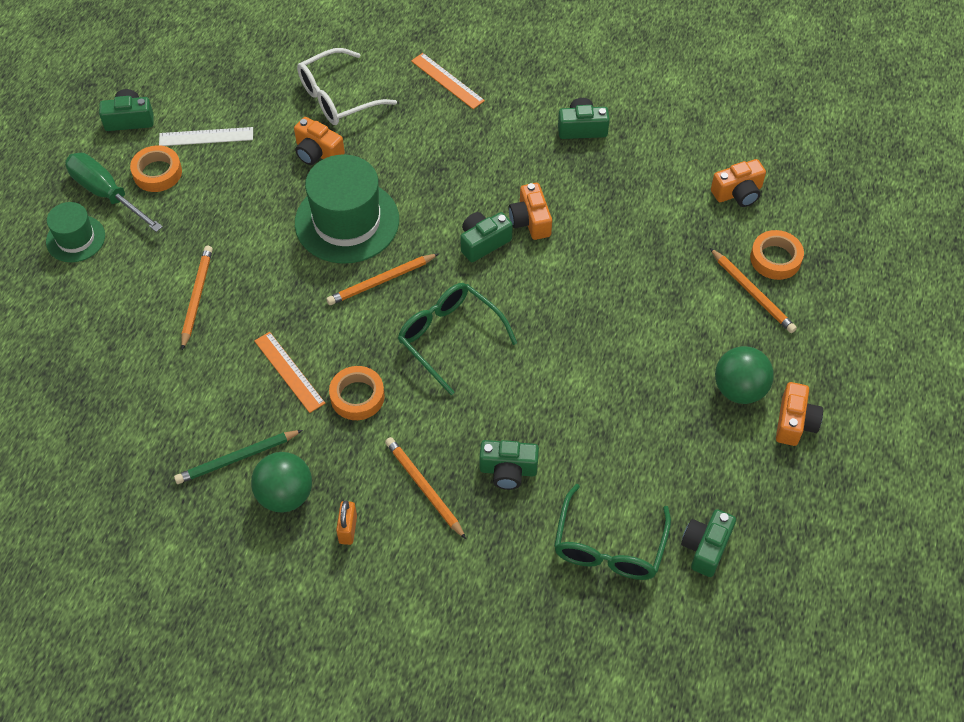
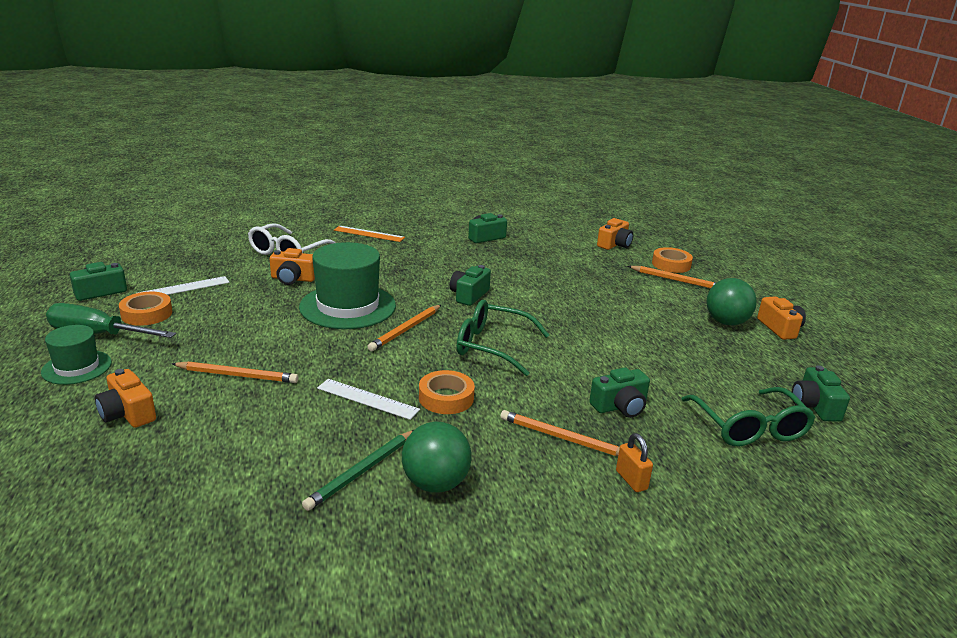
camera: 30 degrees left, 30 degrees down
(197, 297) = (237, 375): orange pencil -> orange pencil turned 120 degrees clockwise
(289, 372) = (367, 399): orange ruler -> white ruler
(348, 529) = (521, 489): orange padlock -> orange padlock (631, 480)
(530, 221) = (493, 279): orange camera -> orange camera (128, 413)

